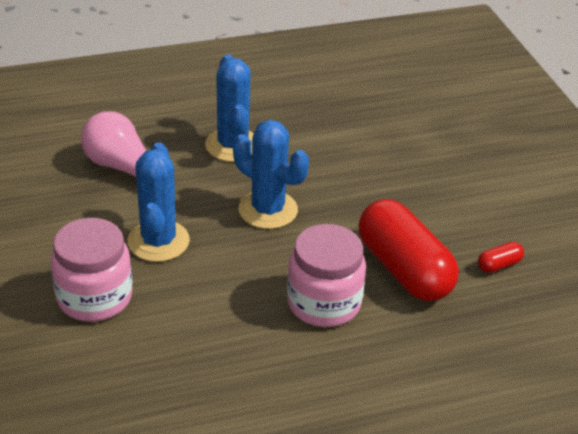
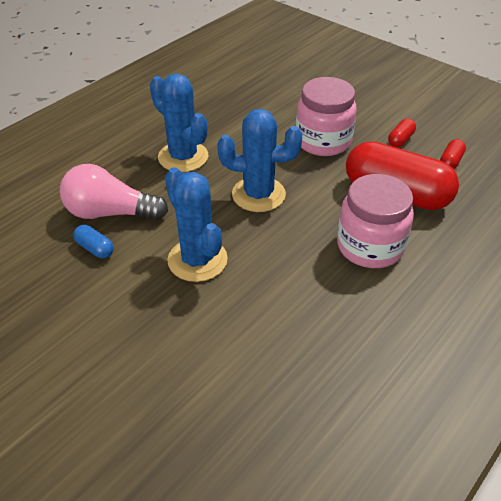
camera: 30 degrees left, 5 degrees up
(85, 193) = (95, 248): none -> blue capsule
(94, 297) = (189, 336): pink jar -> pink jar (323, 141)
(469, 220) = (400, 140): none -> red capsule

